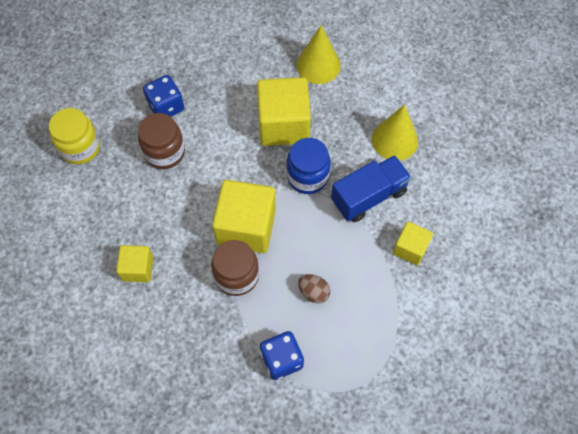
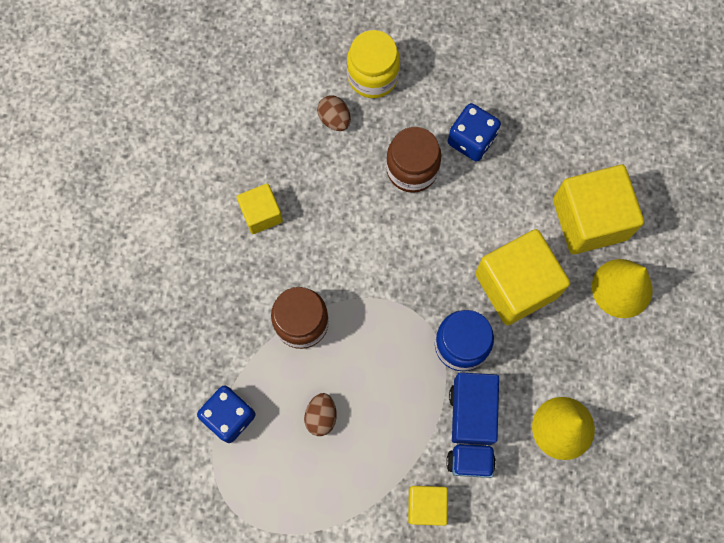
camera: 65 degrees right, 10 degrees up
(96, 186) = (334, 119): none -> brown egg
(246, 227) = (364, 305): yellow cube -> yellow cube (590, 219)
(369, 196) = (470, 428): blue truck -> blue truck turned 60 degrees clockwise

